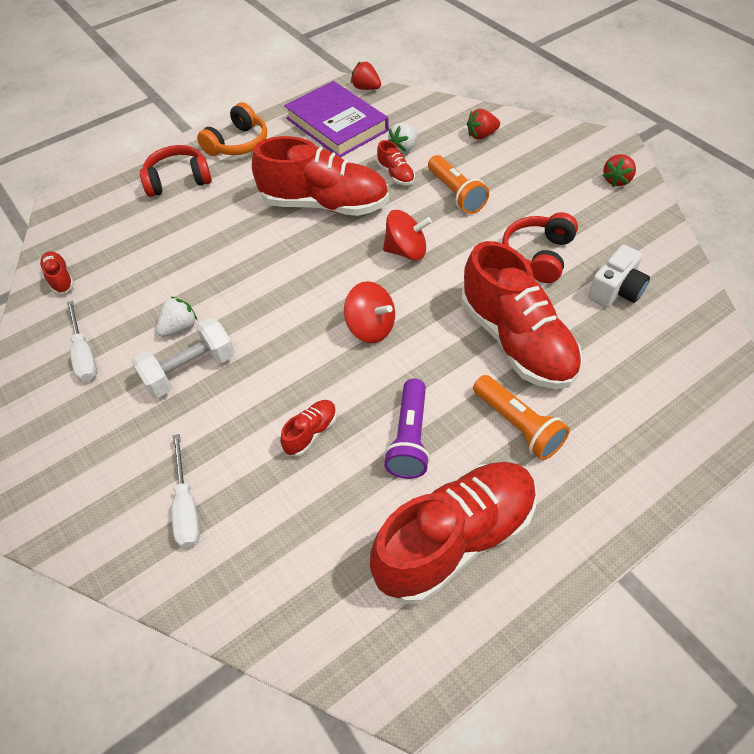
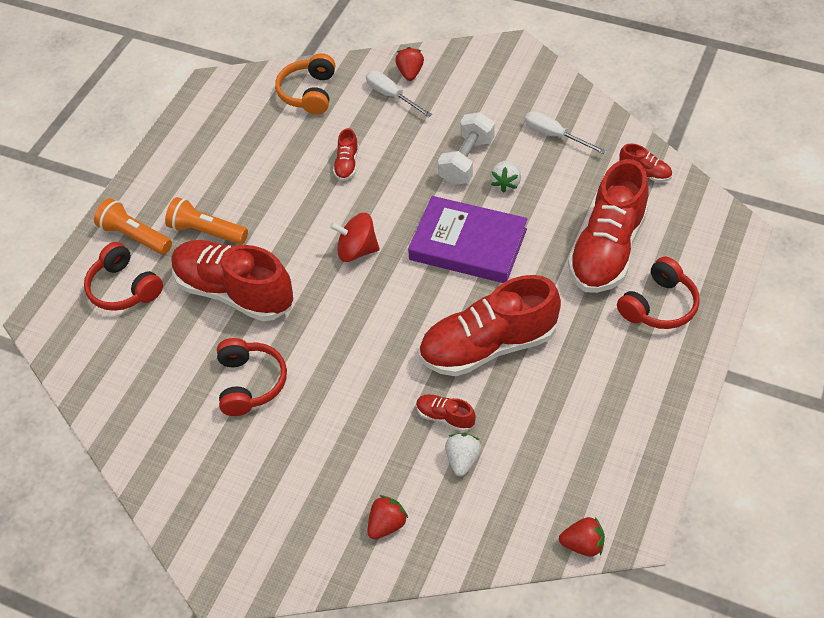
camera: 150 degrees right, 0 degrees up
(238, 143) = (649, 379): orange headphones -> orange headphones (309, 93)
(336, 124) = (566, 461): purple book -> purple book (468, 244)
(406, 251) = (374, 331): red spinning top -> none
(410, 438) = (277, 191): purple flashlight -> none
(455, 540) = (217, 152): red shoe -> red shoe (607, 249)
(456, 194) = (366, 421): orange flashlight -> orange flashlight (135, 236)
(616, 290) = (167, 377): white camera -> none
(617, 180) = (204, 522): red strawberry -> red strawberry (410, 73)
(639, 400) = (124, 288): none -> red headphones

